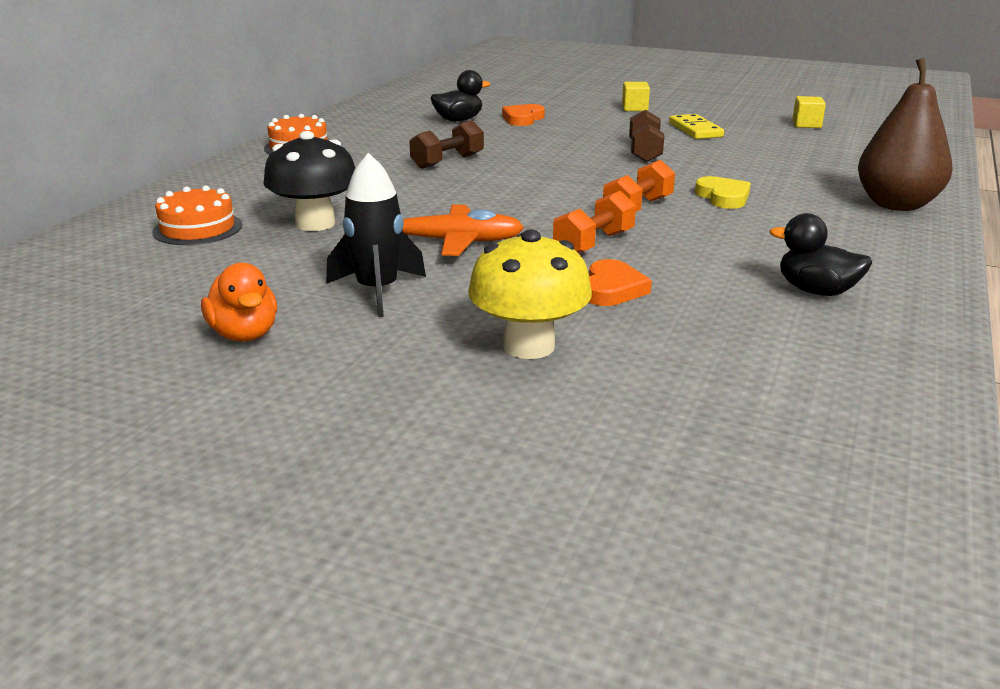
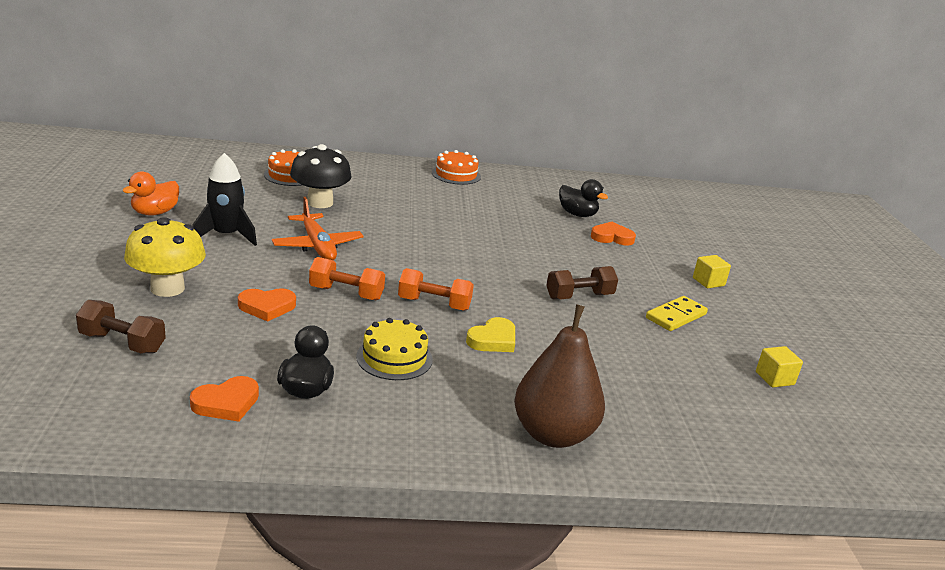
camera: 60 degrees right, 0 degrees up
(447, 161) = (474, 223): brown dumbbell -> brown dumbbell (122, 343)
(752, 242) = (394, 358): none -> yellow cake
(844, 336) = (226, 403): none -> orange heart

